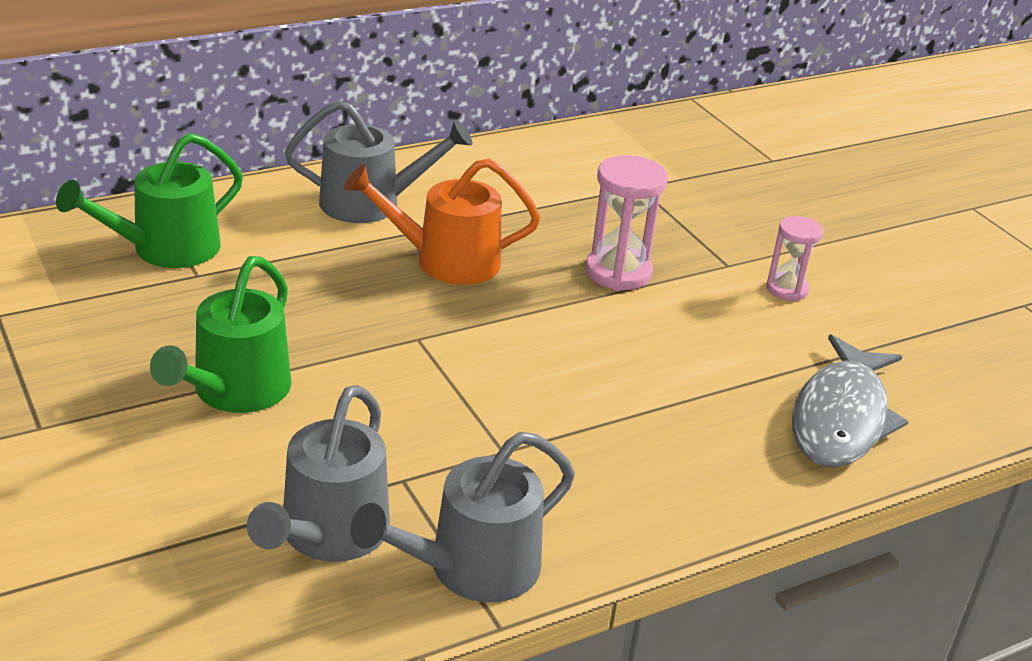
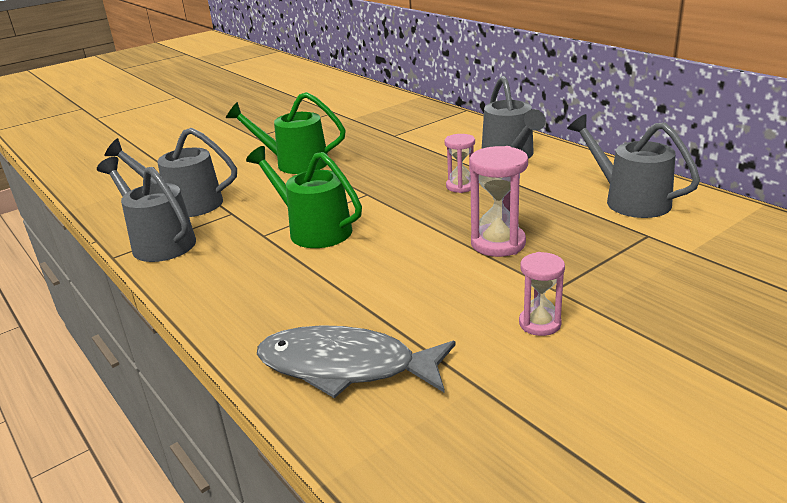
camera: 85 degrees right, 5 degrees down
(165, 249) = (412, 125): green watering can -> green watering can (313, 230)
(446, 261) = (460, 186): orange watering can -> pink hourglass
(556, 171) = (629, 200): none -> grey watering can

